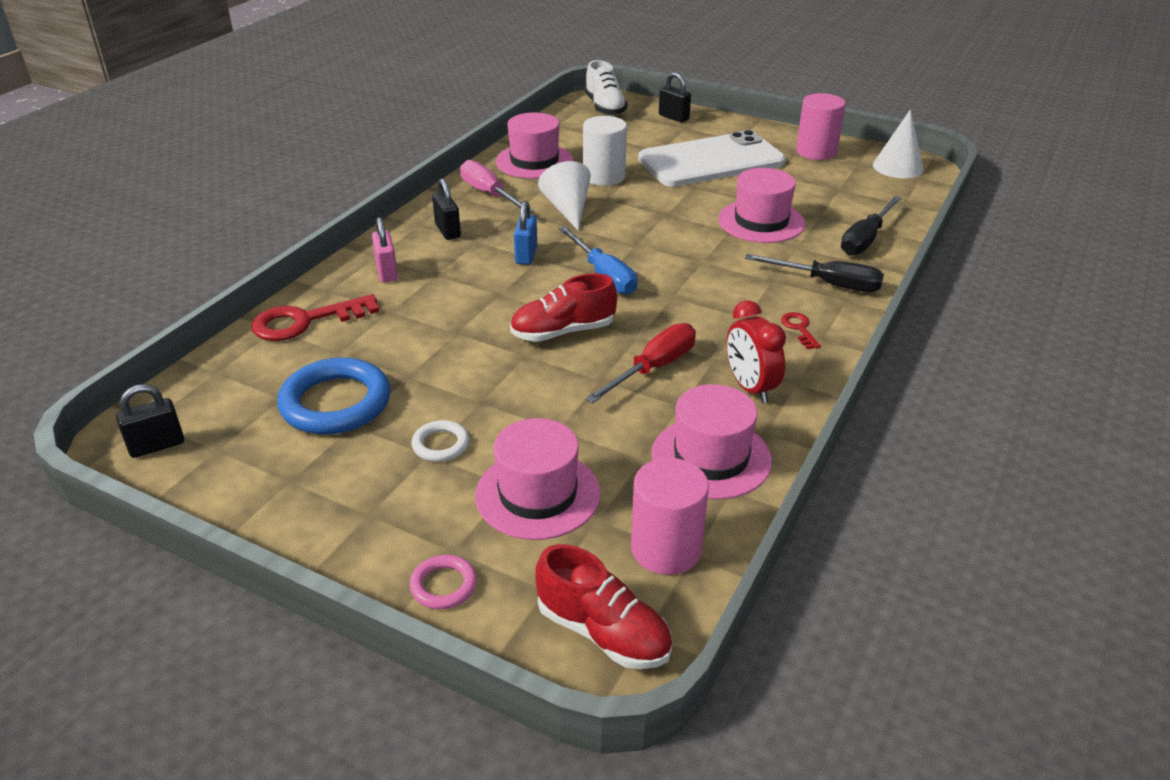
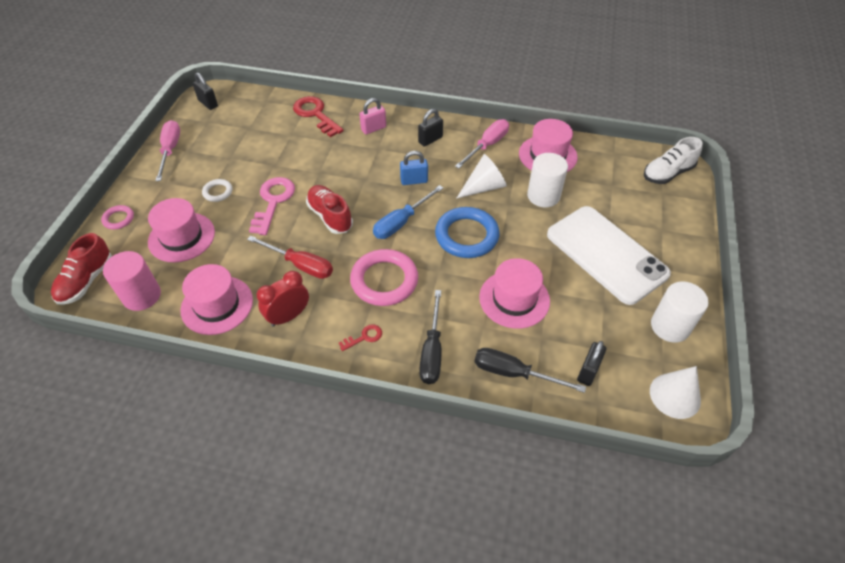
camera: 75 degrees right, 15 degrees up
(272, 505) = (170, 150): none -> pink screwdriver
(336, 403) = (247, 146): blue ring -> blue ring (466, 236)
(500, 383) = (273, 201): none -> pink key
(673, 117) = (677, 218): black padlock -> black padlock (588, 371)
(706, 302) = (384, 280): none -> pink ring
(816, 151) = (670, 326): pink cylinder -> white cylinder

